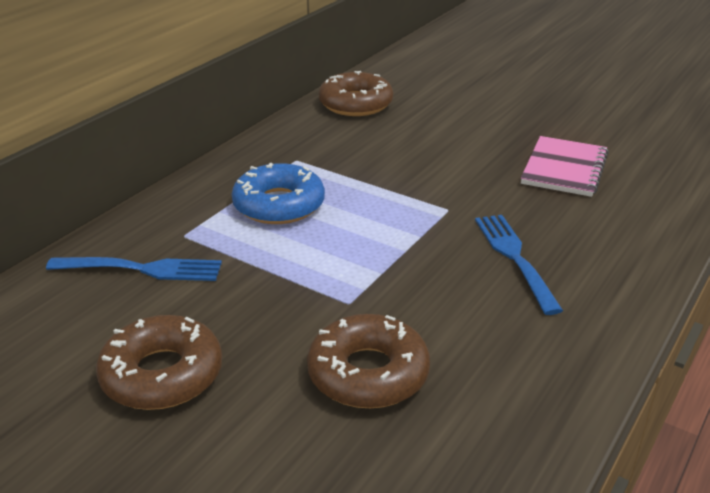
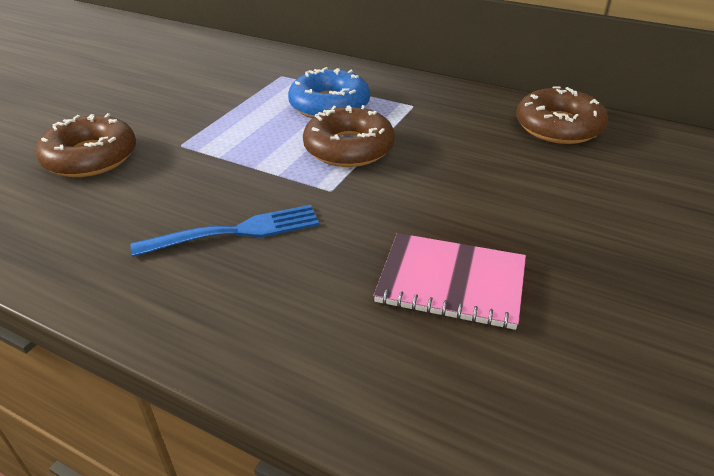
camera: 85 degrees right, 5 degrees up
(140, 269) = (238, 68): blue fork -> none
(162, 374) = (122, 89): brown donut -> brown donut (349, 148)

